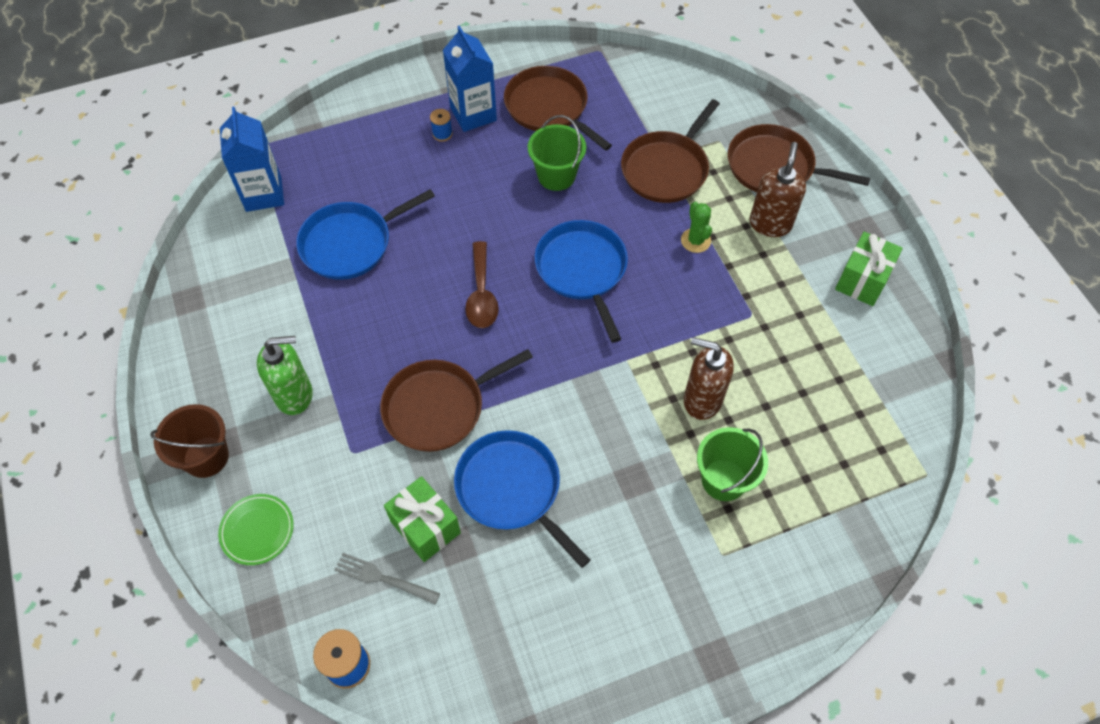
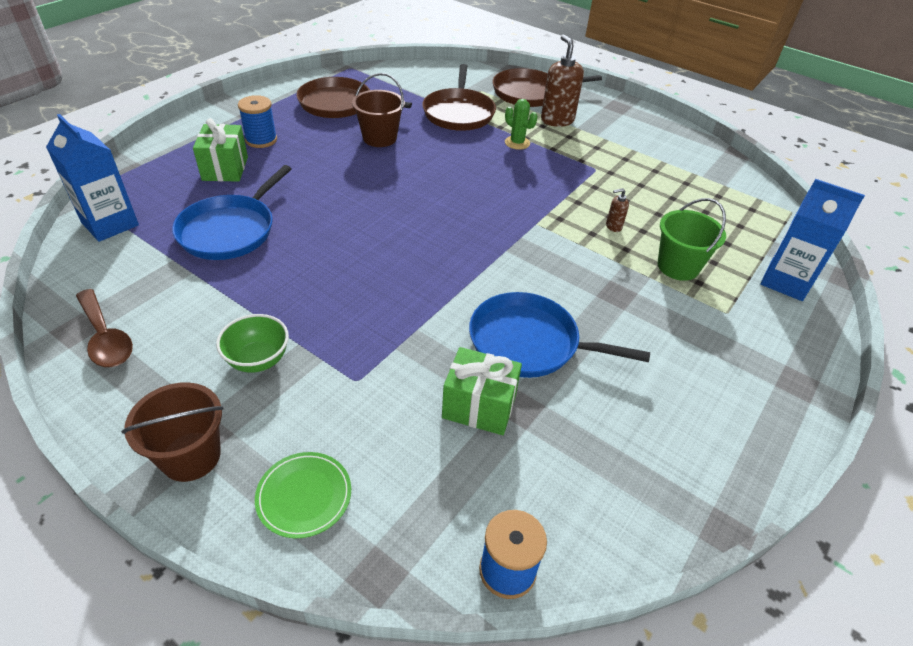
camera: 35 degrees left, 15 degrees down
(294, 395) = (258, 360): green soap dispenser -> green bowl
(383, 578) = (476, 470): grey fork -> none
(439, 407) = (412, 312): brown pan -> none
(442, 134) = (261, 140): blue spool -> blue spool, size x1.67
(473, 114) = (279, 122): blue carton -> blue carton (785, 281)
(481, 294) = (382, 224): brown spoon -> brown spoon (105, 337)
(556, 176) = (379, 138): green bucket -> brown bucket
(582, 270) = (451, 183): blue pan -> none
(702, 400) = (613, 226): brown soap dispenser -> brown soap dispenser, size x0.46
(862, 280) = (643, 130): green gift -> green gift (225, 168)

